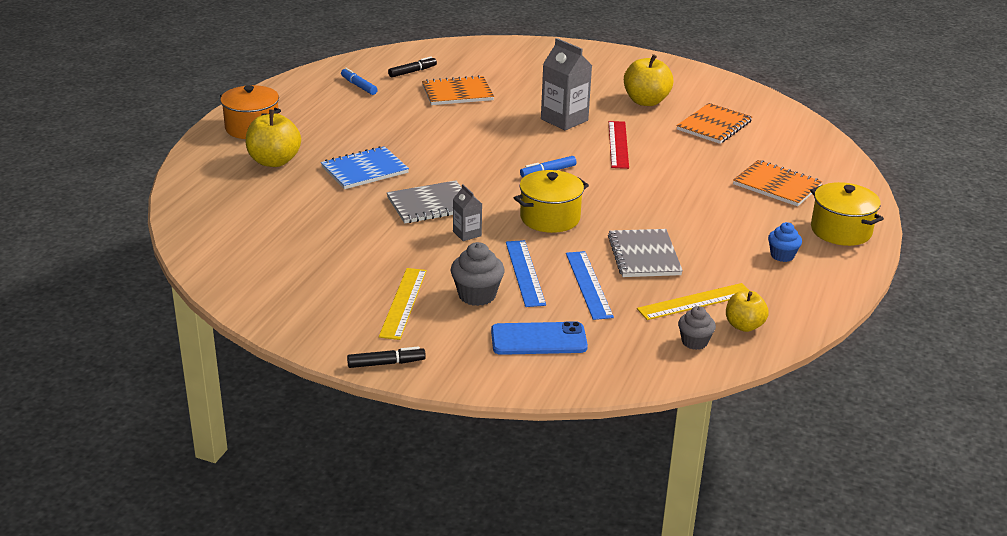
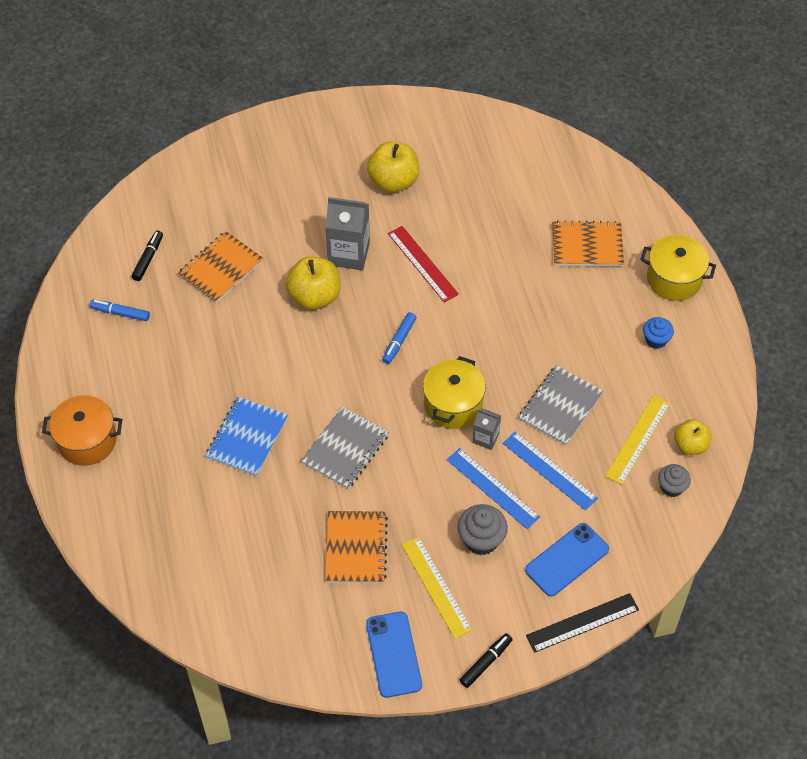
camera: 35 degrees left, 25 degrees up
(274, 161) = (157, 477): yellow apple -> yellow apple (315, 296)
(316, 322) = (393, 654): none -> blue phone
(467, 234) = (407, 468): grey carton -> grey carton (485, 438)
(504, 381) = (582, 622): none -> black ruler
(644, 255) = (560, 406): grey notebook -> grey notebook turned 75 degrees clockwise
(714, 126) = (477, 185): orange notebook -> orange notebook (356, 548)

